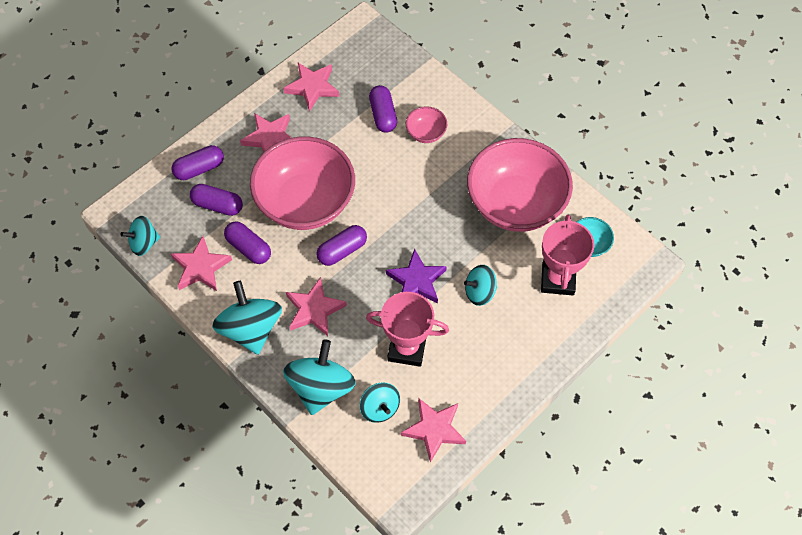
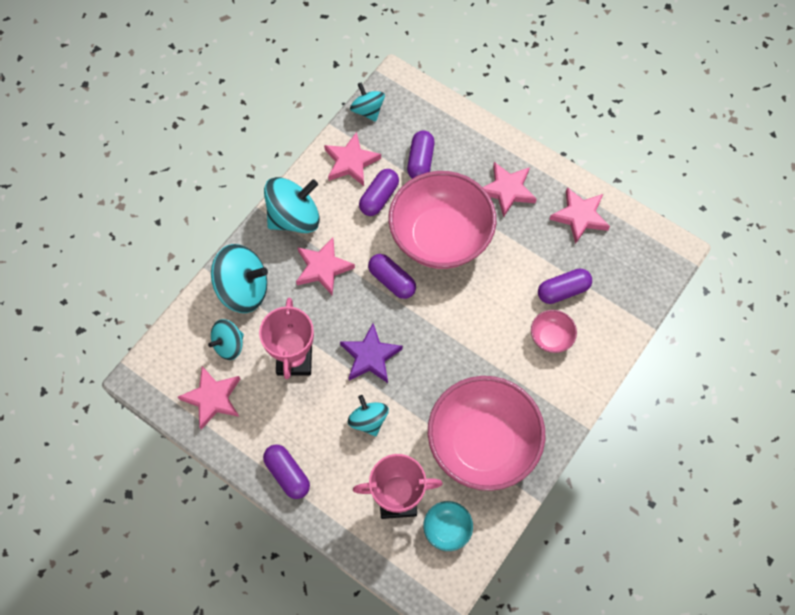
camera: 80 degrees right, 5 degrees up
(199, 168) = (458, 136): purple capsule -> purple capsule (287, 474)

